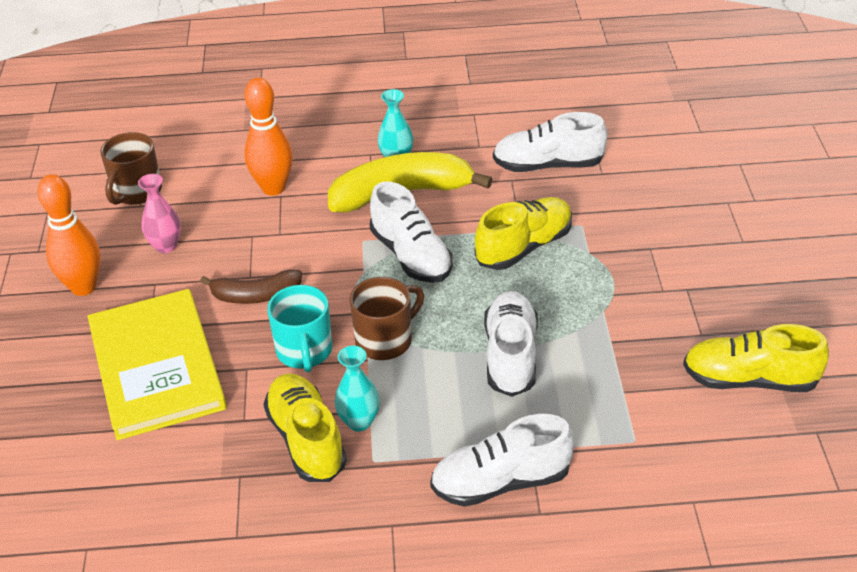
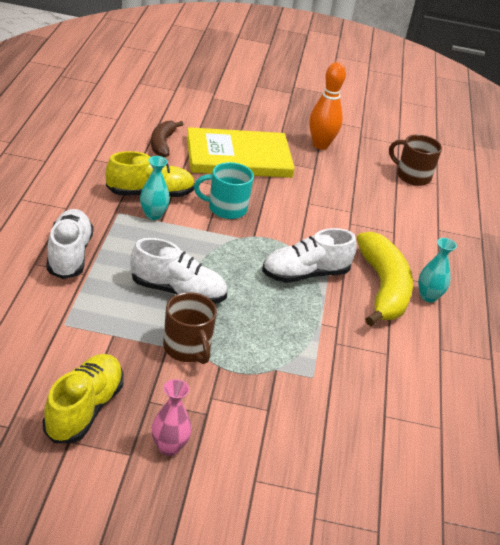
camera: 95 degrees right, 5 degrees down
(166, 246) = (350, 178): pink vase -> pink vase (169, 447)
(255, 295) = (288, 201): brown banana -> brown banana (162, 144)
(273, 188) = (404, 230): orange bowling pin -> none
(385, 340) = (221, 242): brown mug -> brown mug (187, 348)
(524, 247) = (295, 334): yellow shoe -> none
(548, 165) = (403, 383): white shoe -> none

